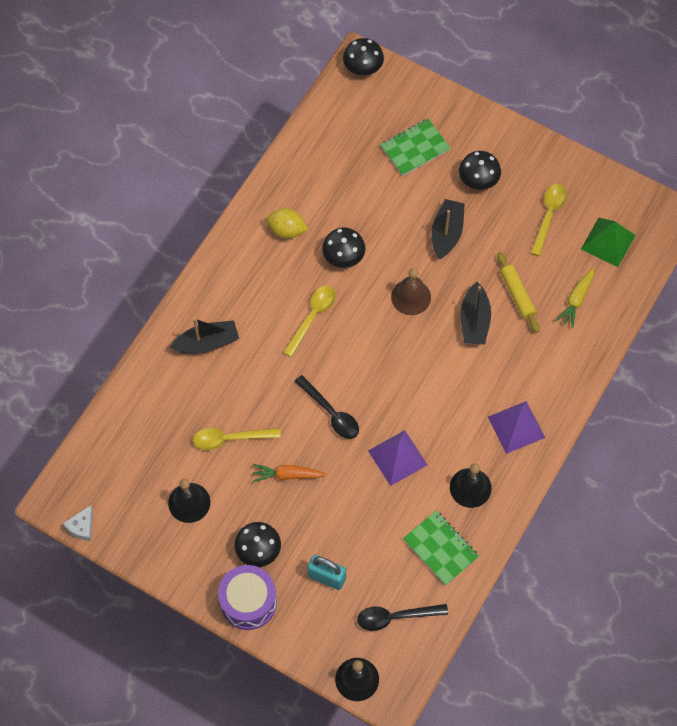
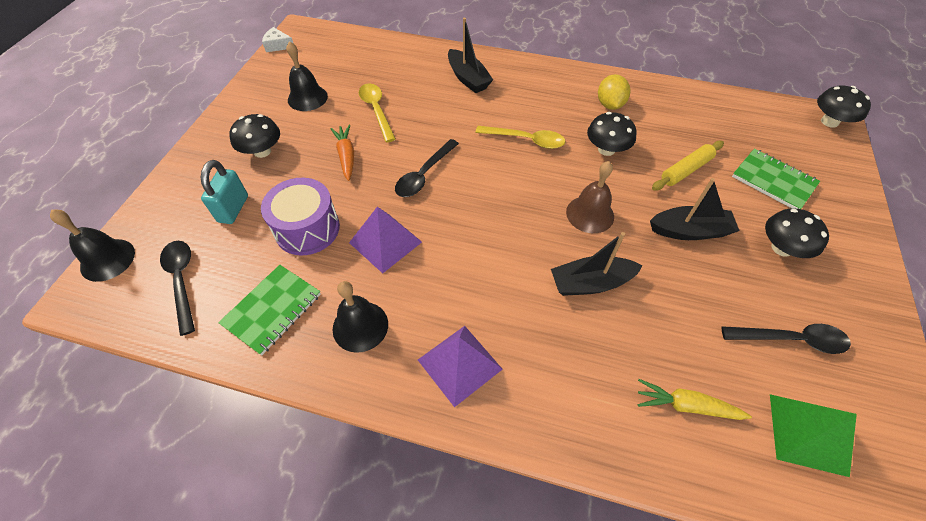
camera: 75 degrees right, 10 degrees down
(248, 602) = (206, 155): purple drum -> purple drum (307, 229)
(517, 295) = (652, 325): yellow rolling pin -> yellow rolling pin (685, 170)
(549, 216) = (791, 340): yellow spoon -> black spoon

